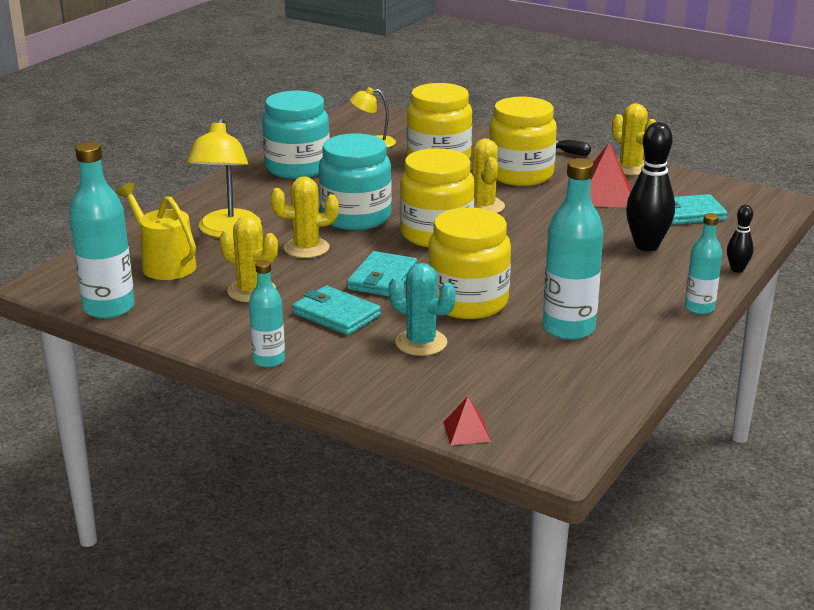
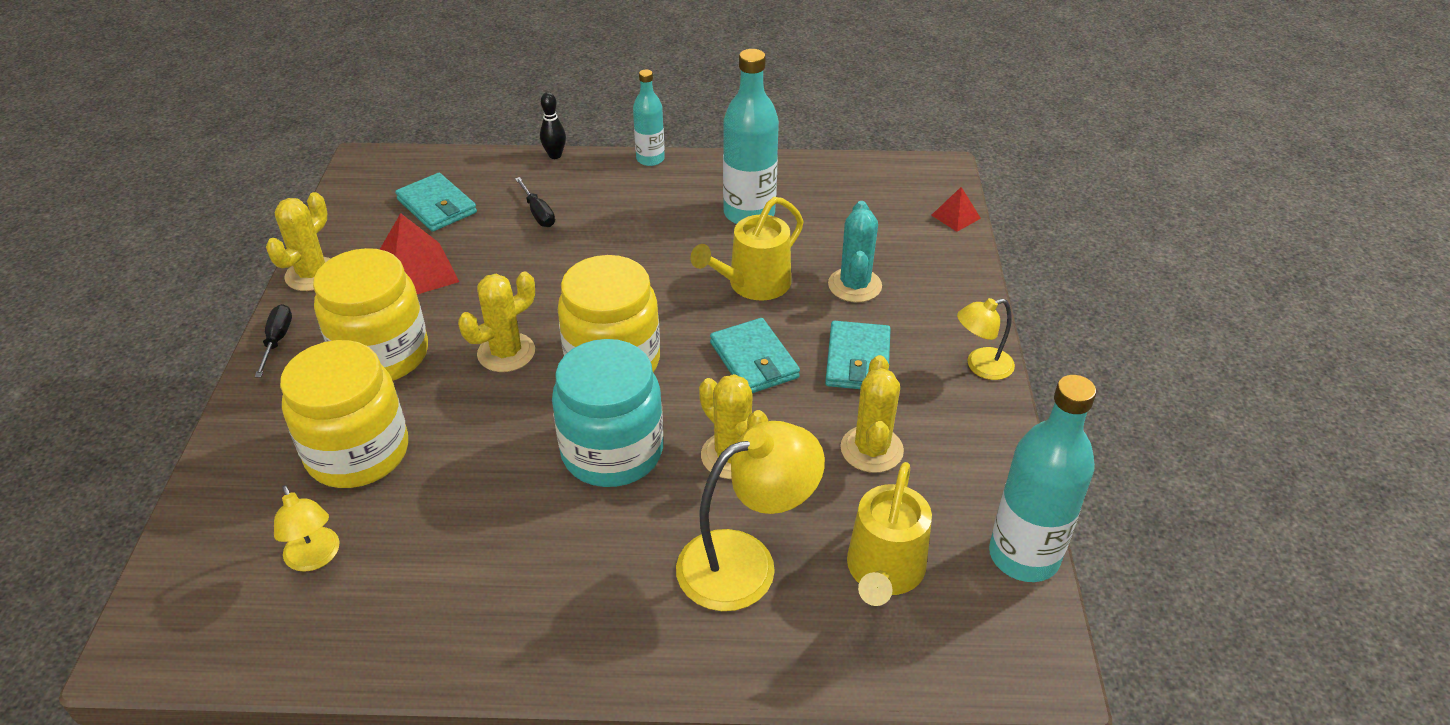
camera: 120 degrees left, 15 degrees up
(269, 360) = (981, 366): turquoise bottle -> yellow lamp
(297, 168) = (473, 603): turquoise jar -> none
(382, 278) = (754, 360): turquoise wallet -> turquoise wallet turned 75 degrees clockwise
(468, 302) = (753, 284): yellow jar -> yellow watering can
(646, 246) = (538, 213): black bowling pin -> black screwdriver

